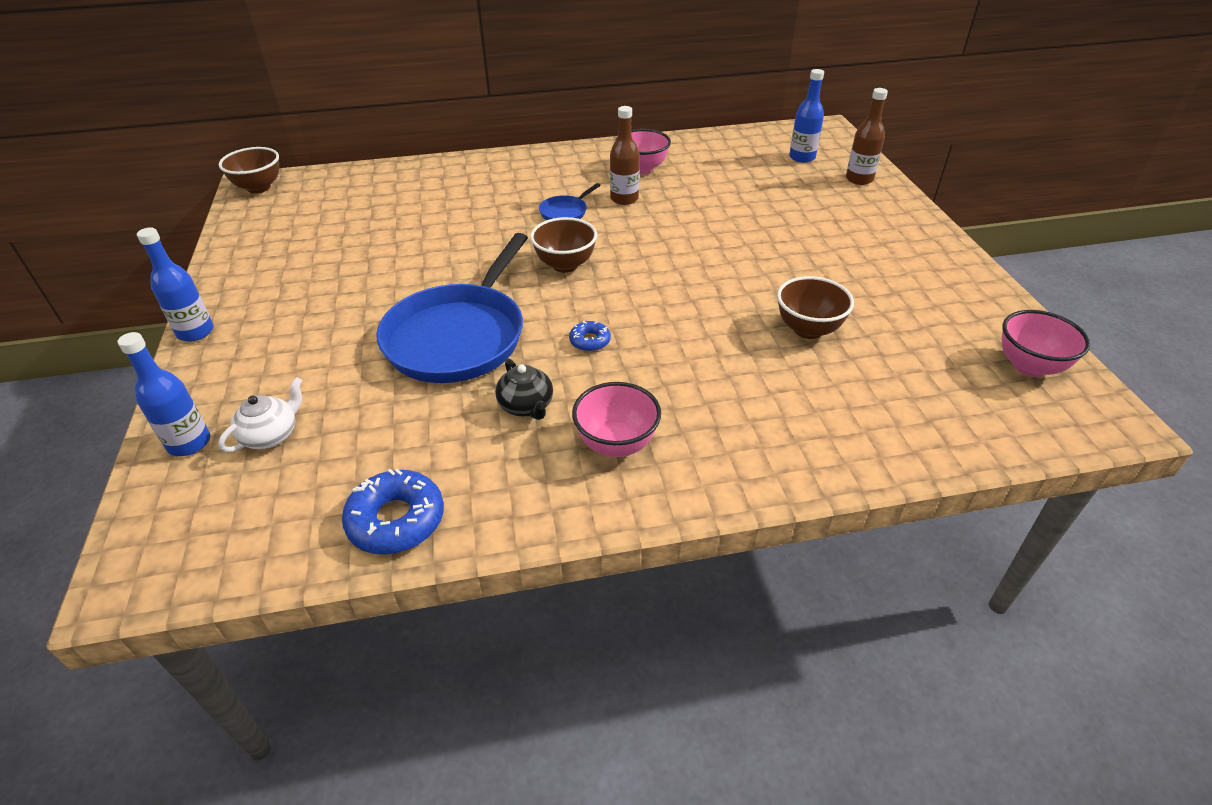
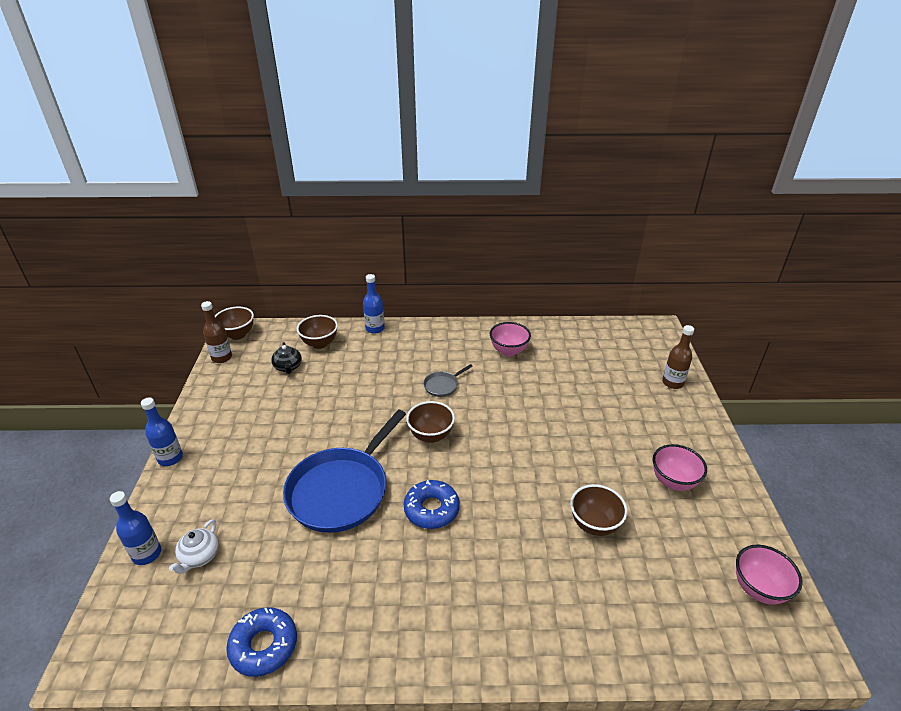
camera: 10 degrees right, 5 degrees down
(271, 435) = (199, 556): white teapot -> white teapot turned 150 degrees clockwise
(381, 186) = (320, 343): none -> brown bowl
(526, 406) = (373, 561): black teapot -> black teapot (288, 367)
(565, 212) = (442, 385): blue pan -> grey pan
(590, 341) = (431, 509): blue donut -> blue donut, size x1.86
(616, 444) = (427, 607): pink bowl -> pink bowl (673, 482)
(624, 199) = (488, 378): brown bottle -> brown bottle (222, 357)
(802, 157) = (633, 355): blue bottle -> blue bottle (375, 328)

